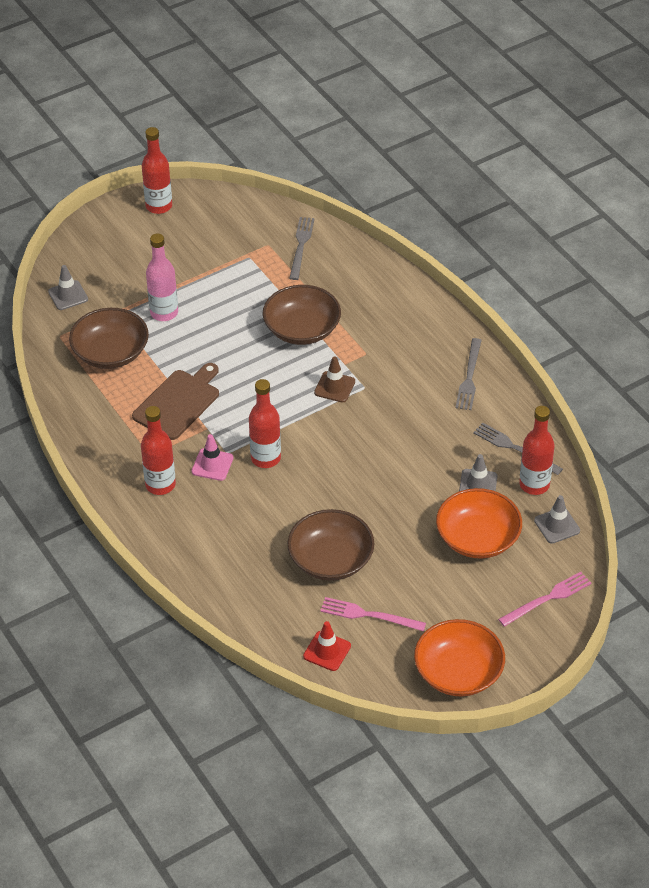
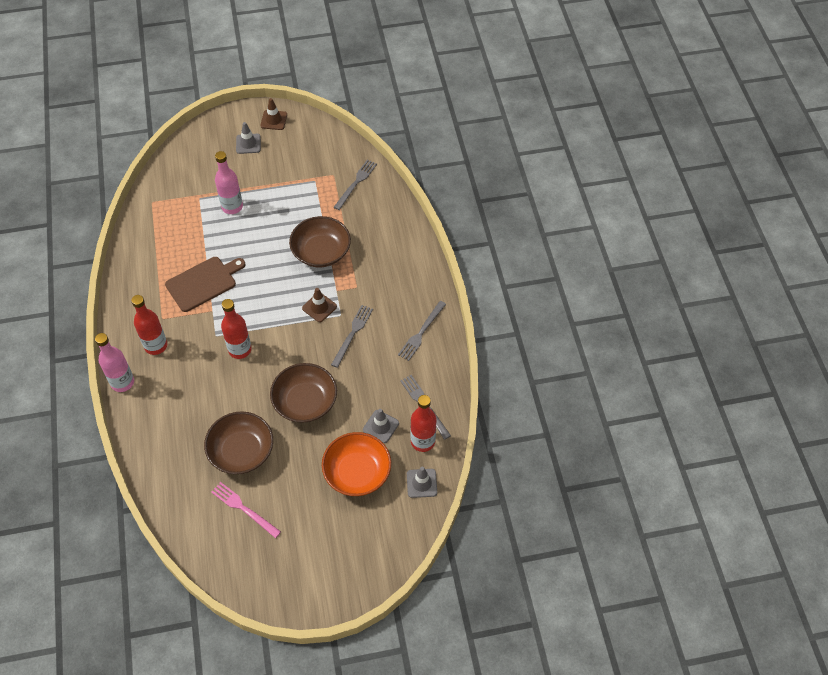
camera: 20 degrees right, 10 degrees up
(68, 295) = (174, 172): grey traffic cone -> grey traffic cone (248, 144)
(111, 352) = (179, 227): brown bowl -> brown bowl (305, 401)
(143, 535) = (122, 382): none -> pink bottle
(159, 206) = (274, 120): red bottle -> brown traffic cone
(212, 465) = (200, 342): pink traffic cone -> none
(327, 651) = (198, 528): red traffic cone -> none
(390, 402) = (352, 334): none -> grey fork
(458, 672) = (283, 583): orange bowl -> none
(547, 598) = (382, 544): pink fork -> none

